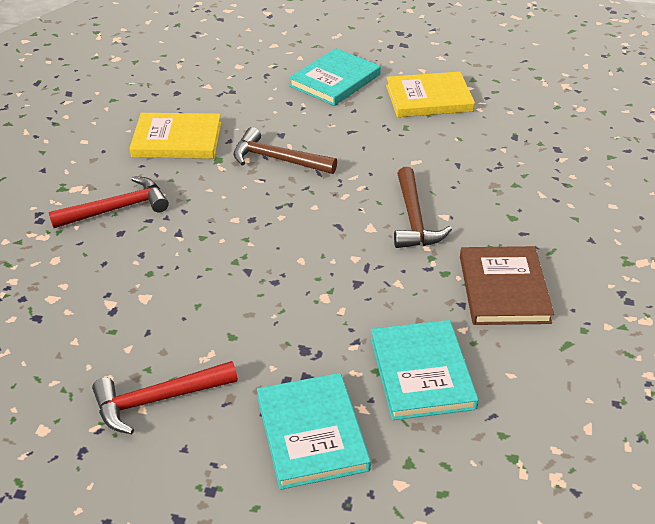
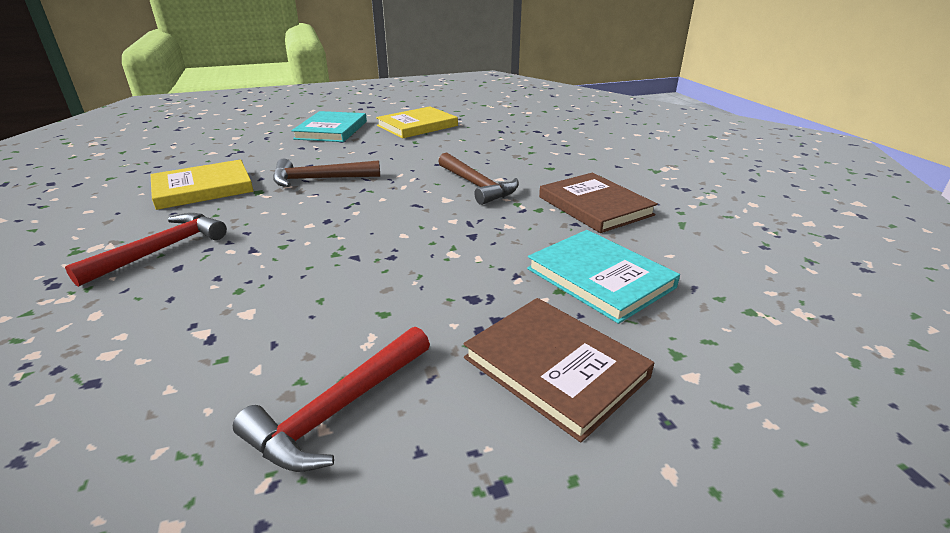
camera: 30 degrees left, 10 degrees down
(312, 433) = (555, 367): turquoise book -> brown book

